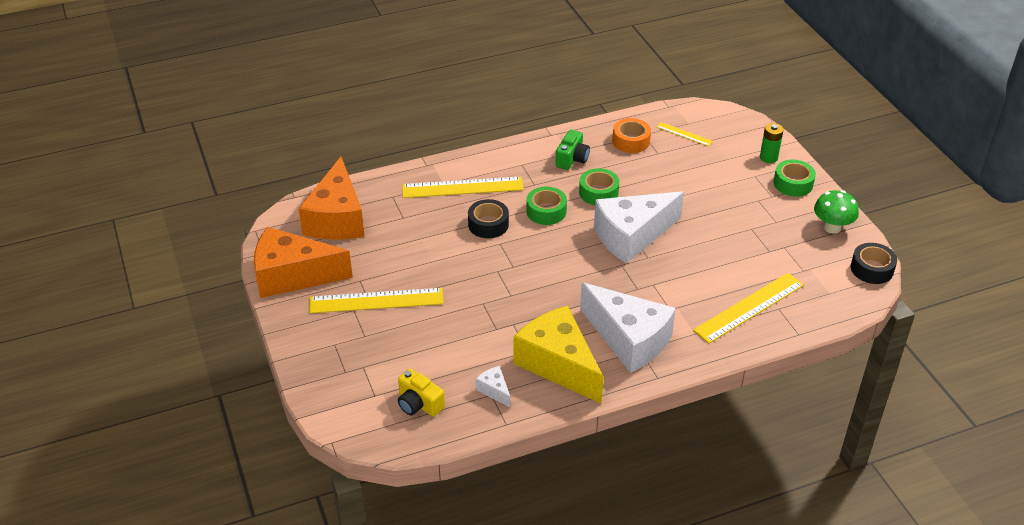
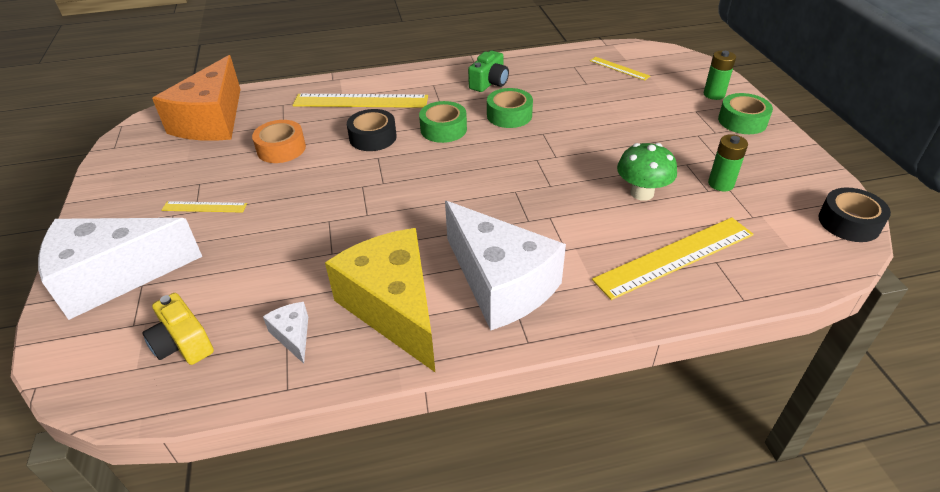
camera: 10 degrees right, 0 degrees up
(292, 276) = (128, 172): orange cheese -> none
(376, 301) = (204, 207): yellow ruler -> yellow ruler, size x0.51
(631, 141) = (558, 71): orange tape -> orange tape (281, 149)
(631, 236) = (536, 161): white cheese -> white cheese (114, 277)
(778, 244) = (720, 184): none -> green battery
(832, 227) = (792, 170): green mushroom -> green mushroom (642, 193)

